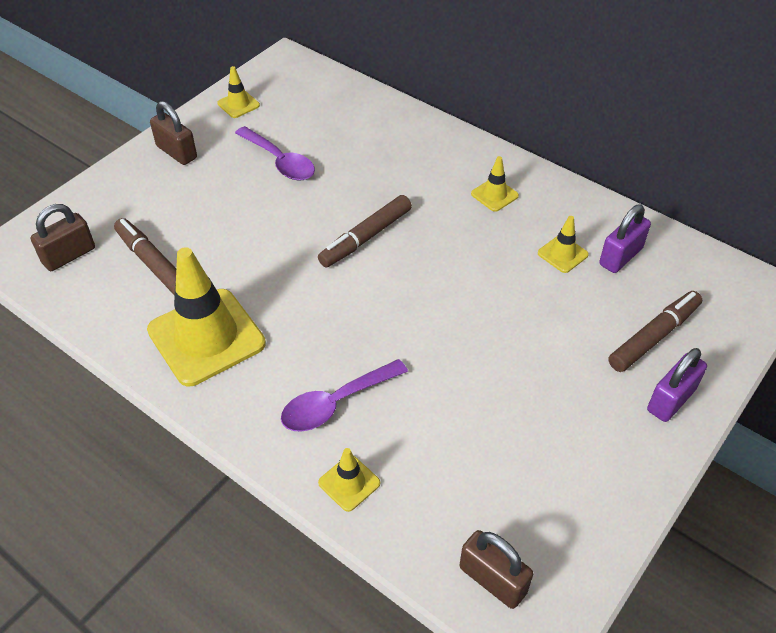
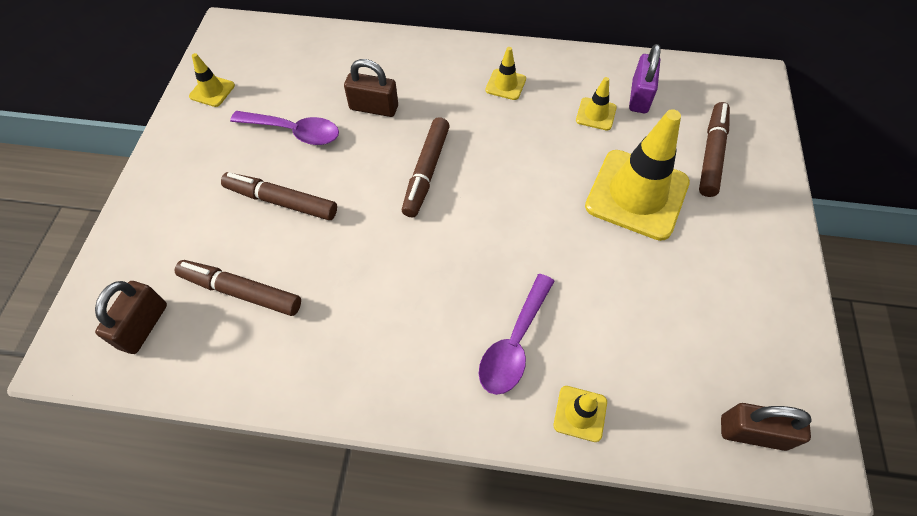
camera: 30 degrees left, 10 degrees up
(176, 152) = (183, 165): brown padlock -> brown padlock (374, 108)
(206, 337) = (349, 341): yellow traffic cone -> yellow traffic cone (637, 194)
(231, 210) = (281, 201): none -> brown marker
(671, 400) = (760, 201): purple padlock -> none

